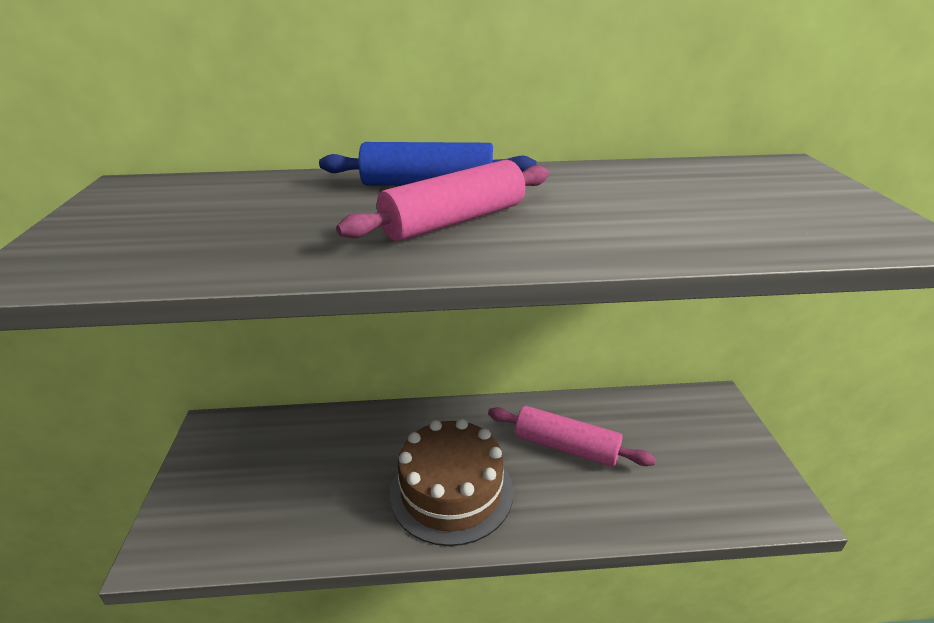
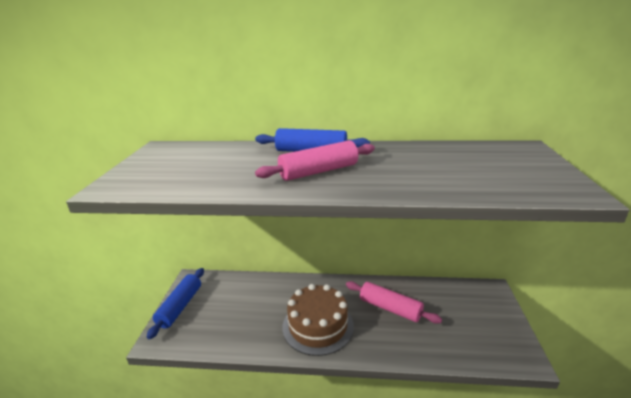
camera: 10 degrees right, 5 degrees down
(194, 482) = (180, 307): none -> blue rolling pin

